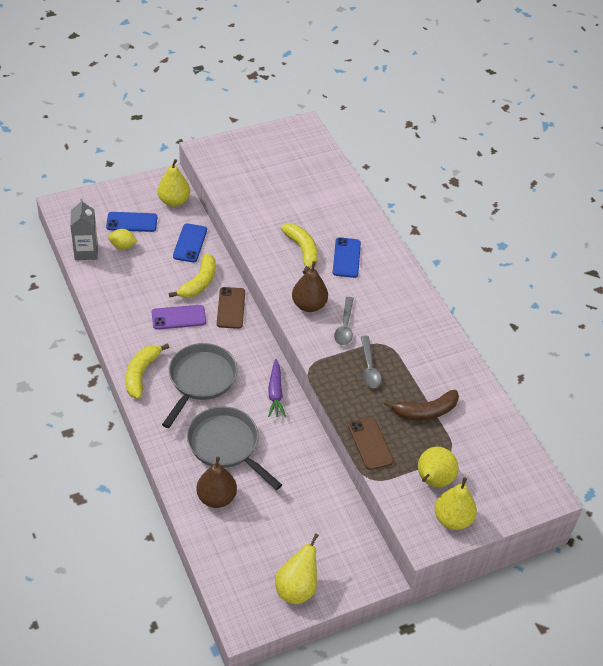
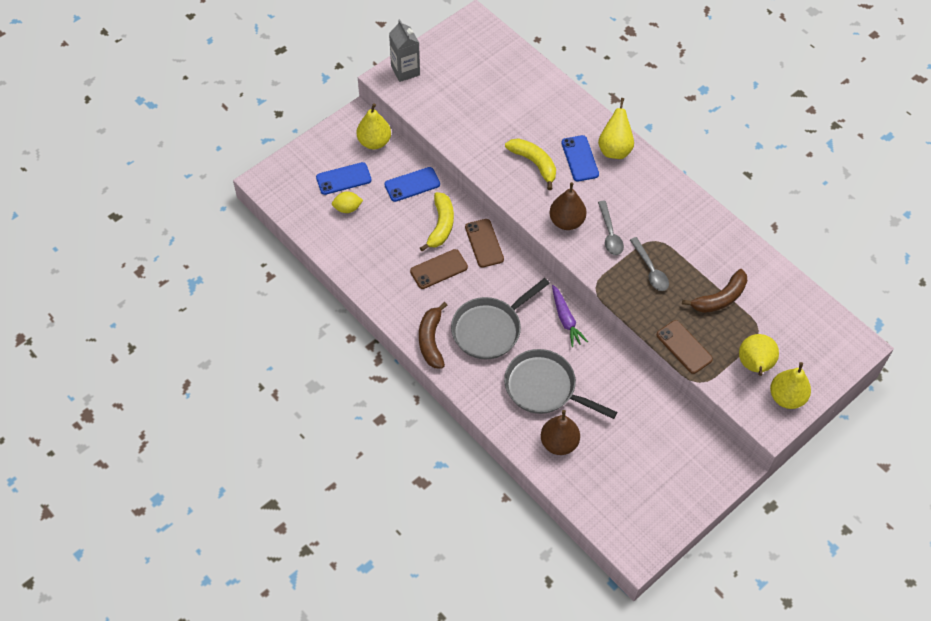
camera: 15 degrees left, 10 degrees up
(86, 252) = (314, 226): grey carton -> grey carton (405, 71)
(141, 374) = (431, 340): yellow banana -> brown banana
(178, 317) = (438, 269): purple phone -> brown phone
(190, 243) = (412, 184): blue phone -> blue phone turned 75 degrees clockwise
(200, 380) = (490, 329): grey pan -> grey pan turned 135 degrees counterclockwise
(296, 588) = (669, 506): yellow pear -> yellow pear (614, 149)

